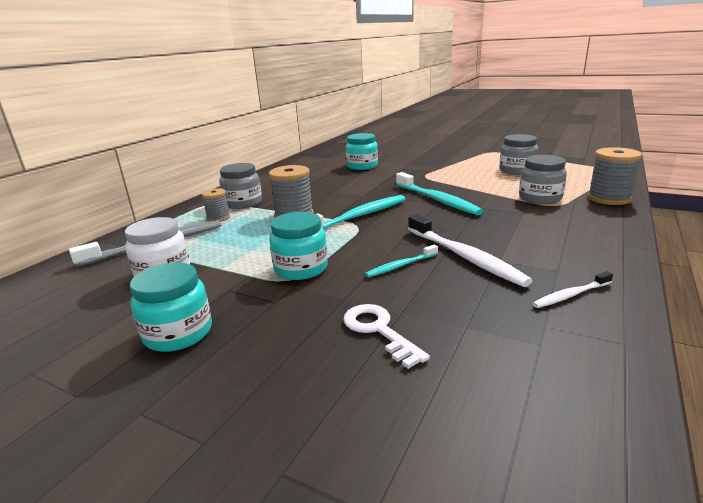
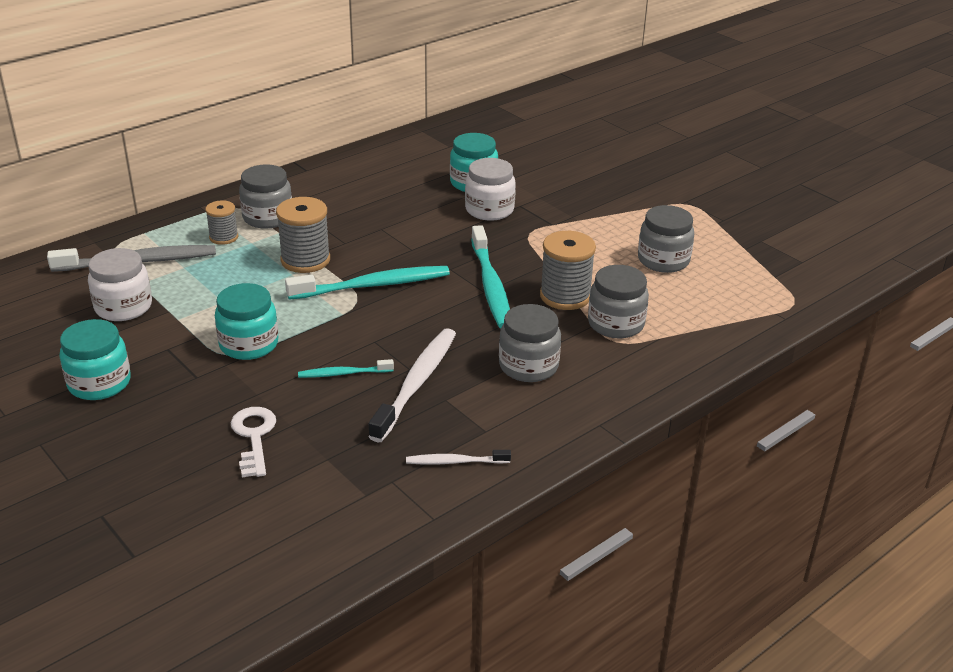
camera: 20 degrees right, 10 degrees up
(387, 173) = (489, 210): none -> white jar
(464, 256) = (416, 383): white toothbrush -> white toothbrush turned 150 degrees counterclockwise
(524, 228) = (528, 366): none -> grey jar
(609, 198) = (697, 353): grey spool -> grey spool (565, 296)

